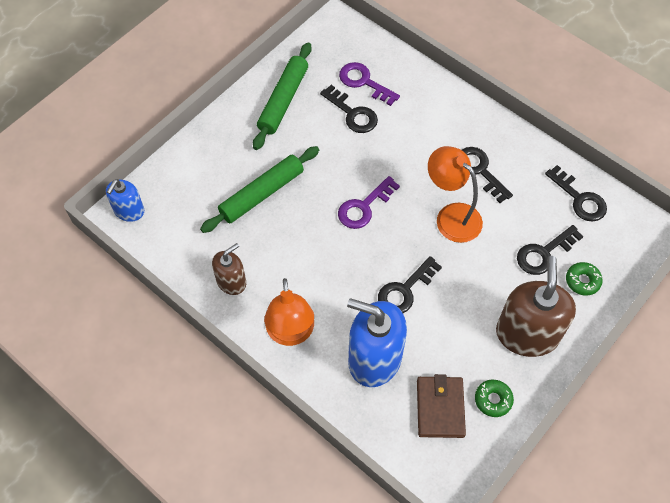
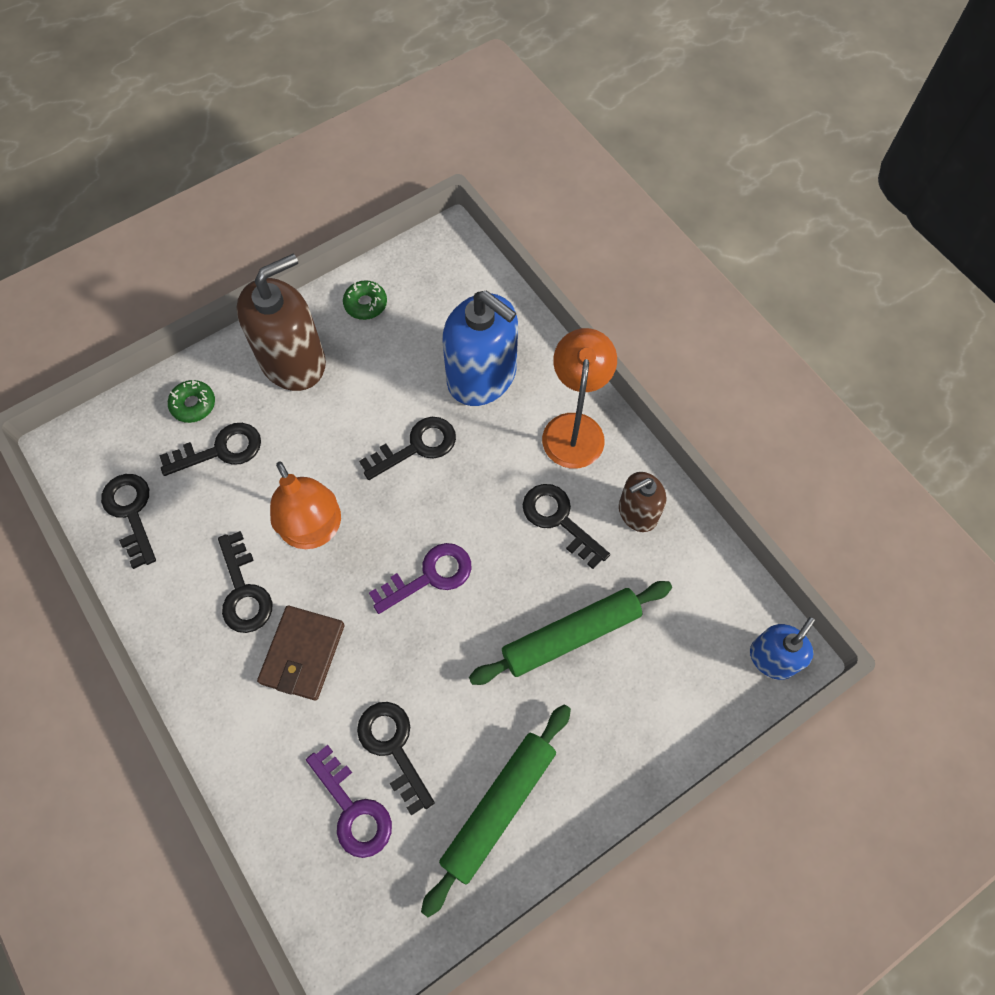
camera: 165 degrees left, 5 degrees up
(286, 263) = (559, 520): none -> black key
(440, 408) = (427, 309): brown wallet -> brown wallet (302, 654)
(527, 334) = (293, 361): brown soap dispenser -> brown soap dispenser turned 150 degrees counterclockwise

